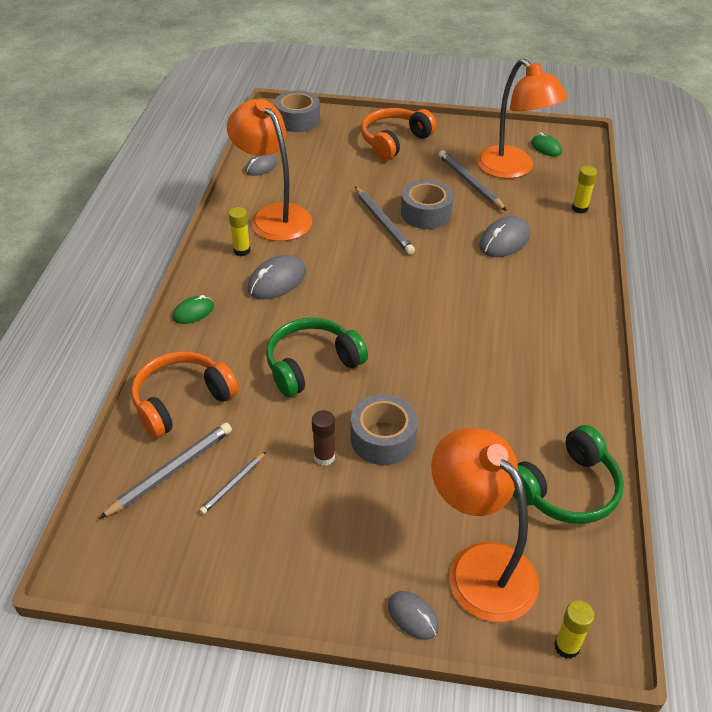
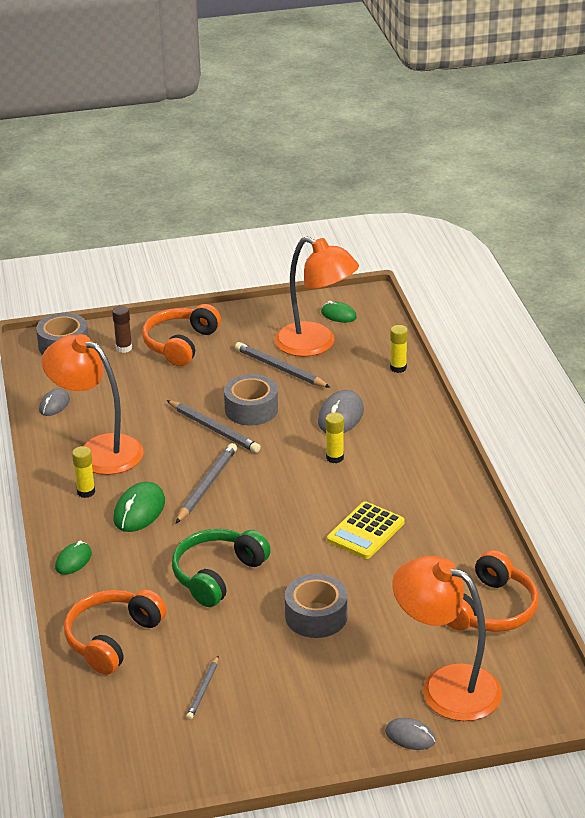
camera: 20 degrees left, 10 degrees down
(171, 471) = (140, 696): grey pencil -> grey pencil (207, 485)
(277, 281) = (139, 511): grey mouse -> green mouse
(324, 457) = (272, 645): brown glue stick -> brown glue stick (124, 348)
(475, 362) = (365, 531): none -> yellow calculator
(566, 489) = (491, 609): green headphones -> orange headphones
(566, 646) = (539, 719): yellow glue stick -> yellow glue stick (334, 458)

